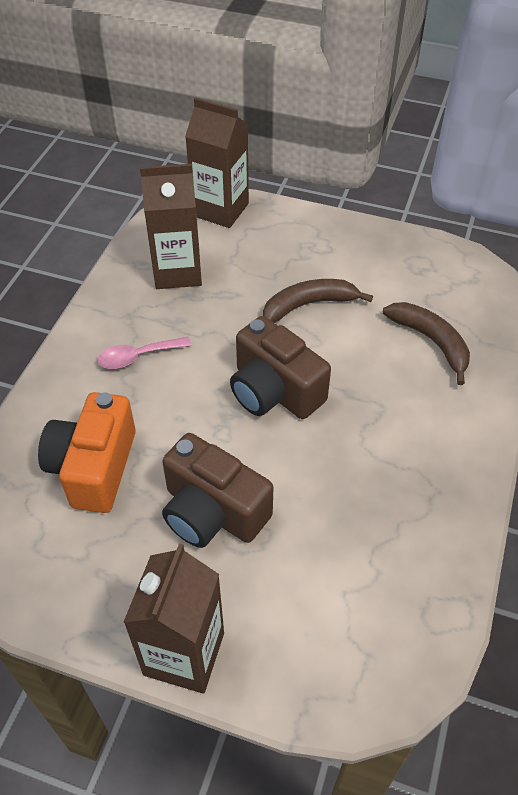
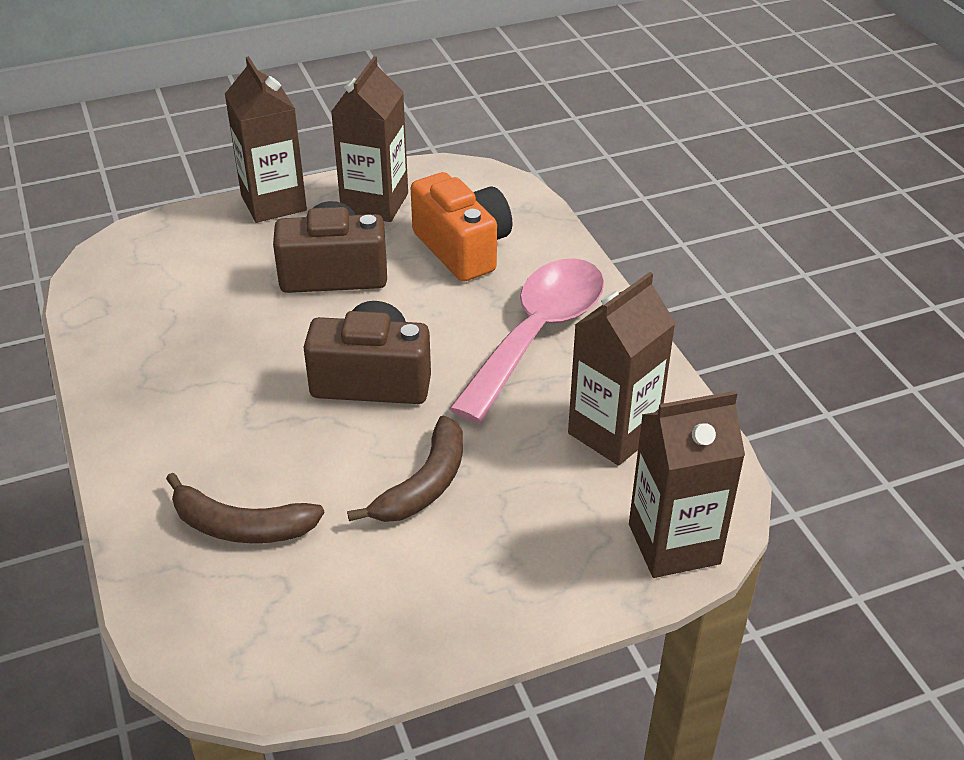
camera: 140 degrees right, 10 degrees down
(100, 579) = (375, 203): none -> brown carton
(137, 357) = (537, 334): pink spoon -> pink spoon, size x2.17

